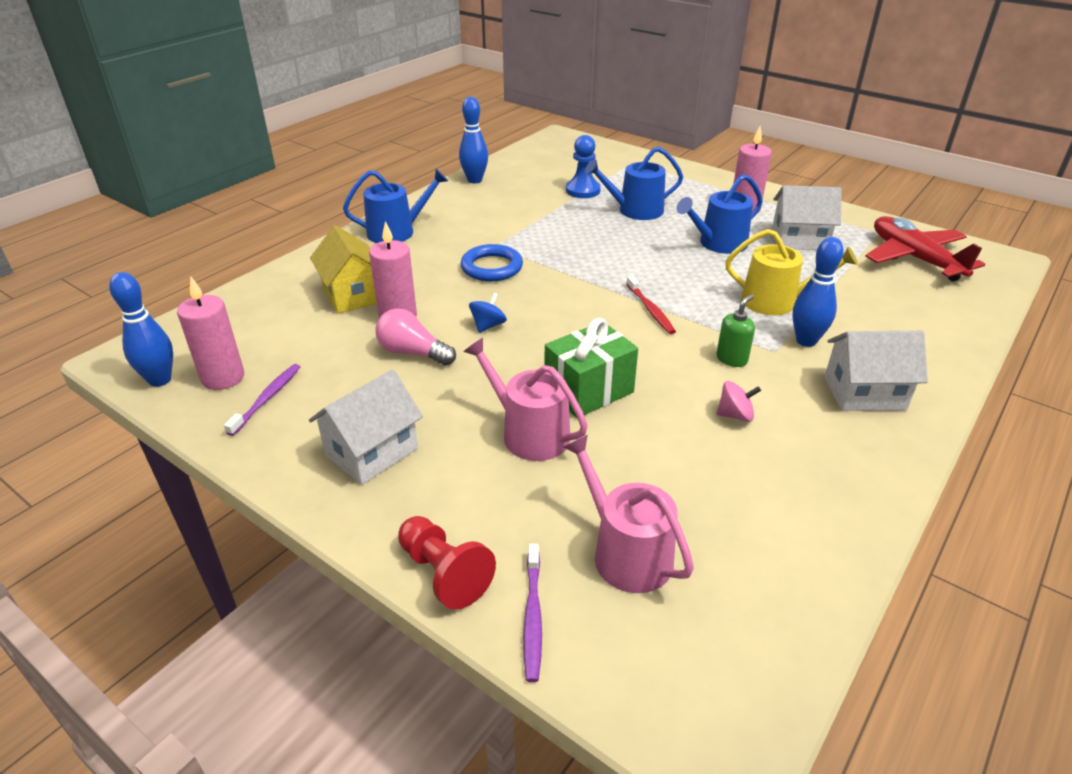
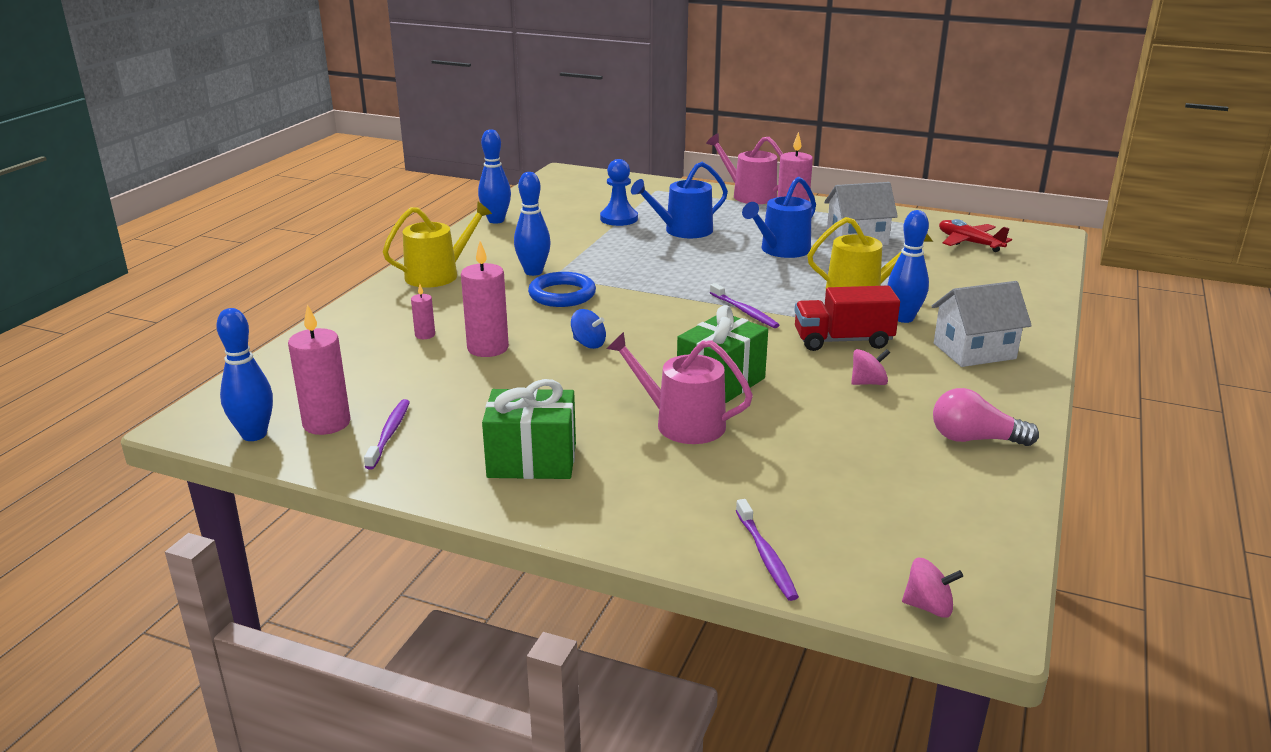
camera: 15 degrees left, 10 degrees down
(352, 295) = (425, 335): yellow house -> pink candle
(372, 452) = (532, 460): white house -> green gift
(397, 232) = (438, 275): blue watering can -> yellow watering can
(413, 353) = (523, 375): pink light bulb -> pink light bulb (974, 439)
(444, 573) = (663, 540): red pawn -> none
(479, 239) = (533, 272): none -> blue bowling pin
(488, 326) = (588, 344): blue spinning top -> blue spinning top turned 105 degrees clockwise
(625, 552) = (824, 497): pink watering can -> pink watering can (749, 195)
(650, 310) = (745, 311): red toothbrush -> purple toothbrush
(671, 726) = (928, 607): none -> pink spinning top
(732, 359) = (843, 341): green soap dispenser -> red truck
(914, 258) = (969, 243): red plane -> red plane, size x0.65

